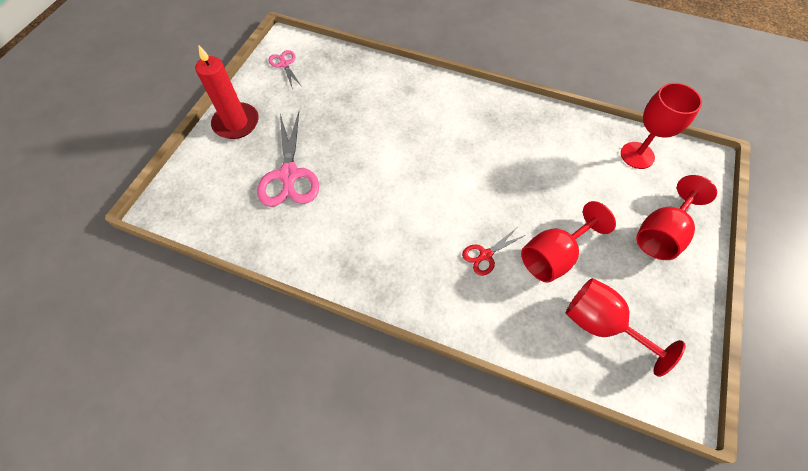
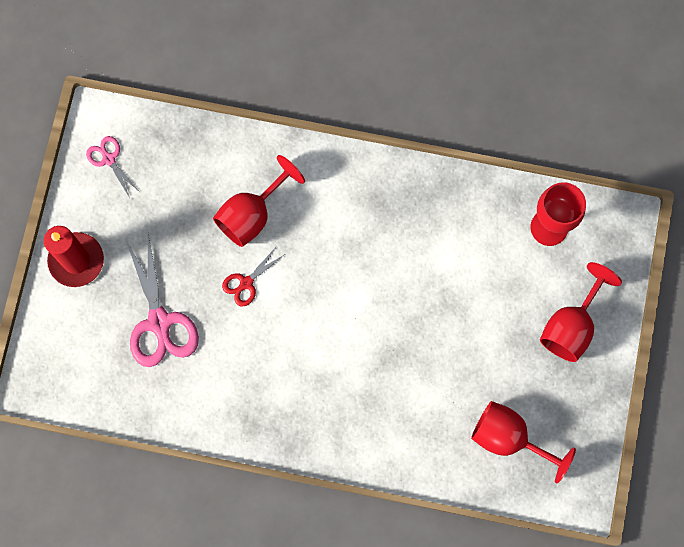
camera: 10 degrees left, 15 degrees up
(485, 255) = (390, 383): red scissors -> red scissors (246, 283)
(553, 256) = (460, 372): red goblet -> red goblet (252, 215)

